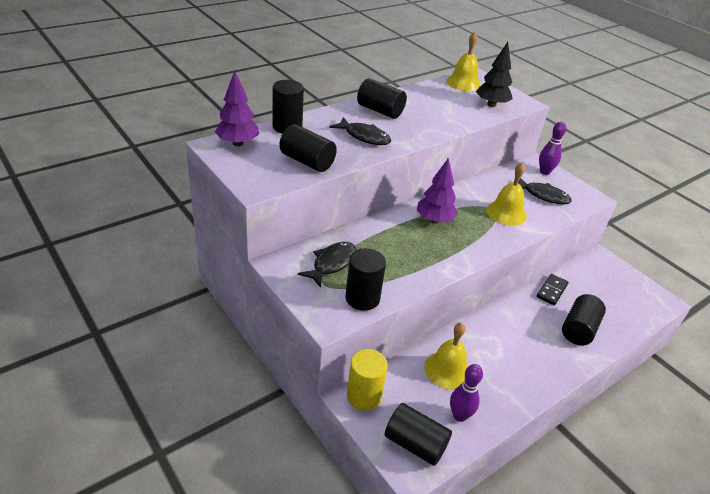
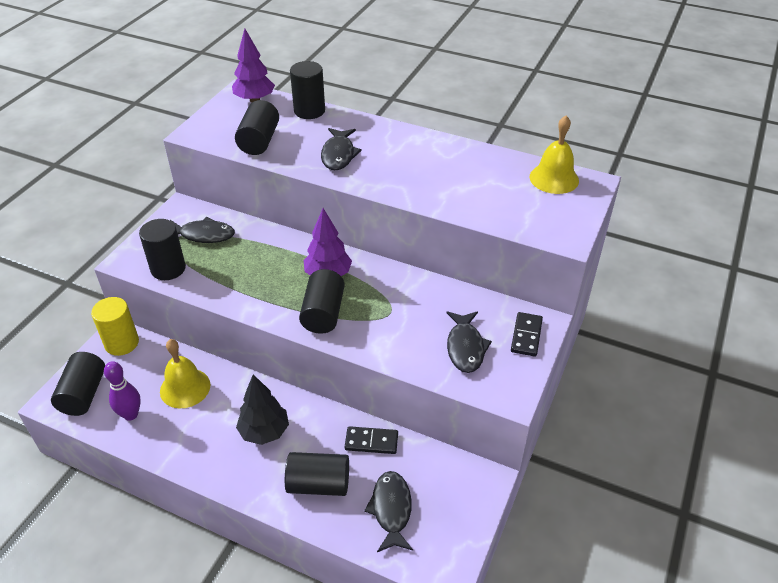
camera: 65 degrees right, 5 degrees up
(380, 111) = (405, 146): black cylinder -> black cylinder (323, 313)
(491, 105) = (522, 213): black tree -> black tree (264, 432)
(506, 213) = (394, 324): yellow bell -> none
(544, 172) = (526, 336): purple bowling pin -> black domino
(611, 305) = (391, 509): none -> black fish

